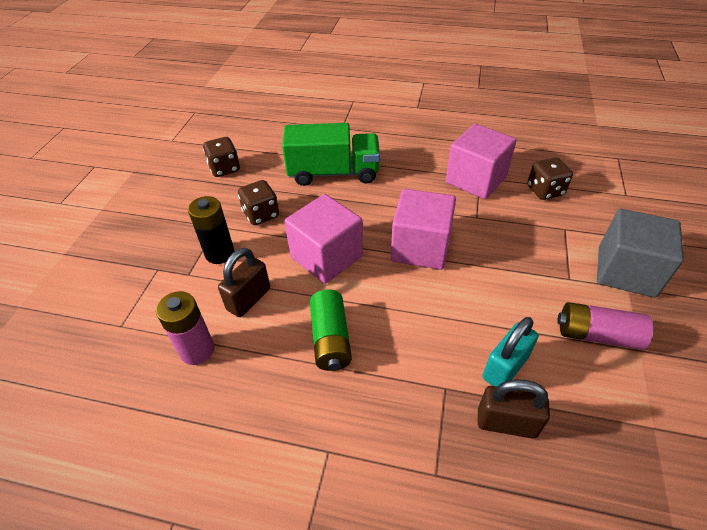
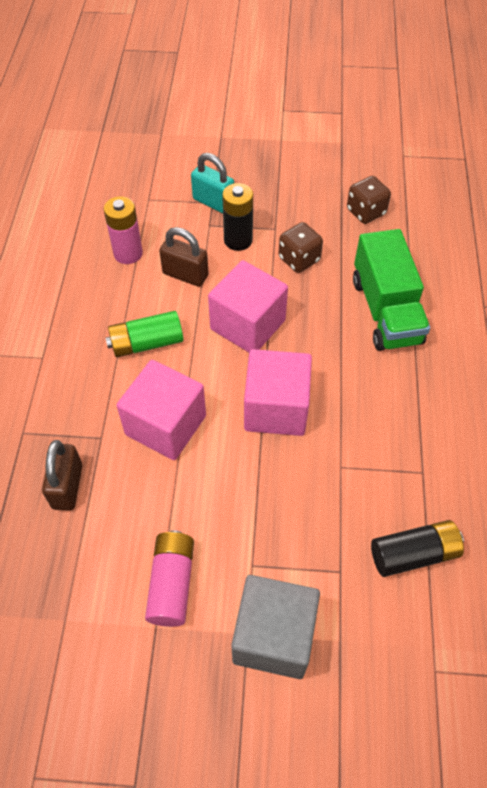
camera: 80 degrees right, 10 degrees up
(476, 180) = (415, 466): pink cube -> pink cube (166, 425)
(504, 368) = (124, 488): turquoise padlock -> turquoise padlock (213, 202)
(545, 191) = (413, 554): brown dice -> black battery

